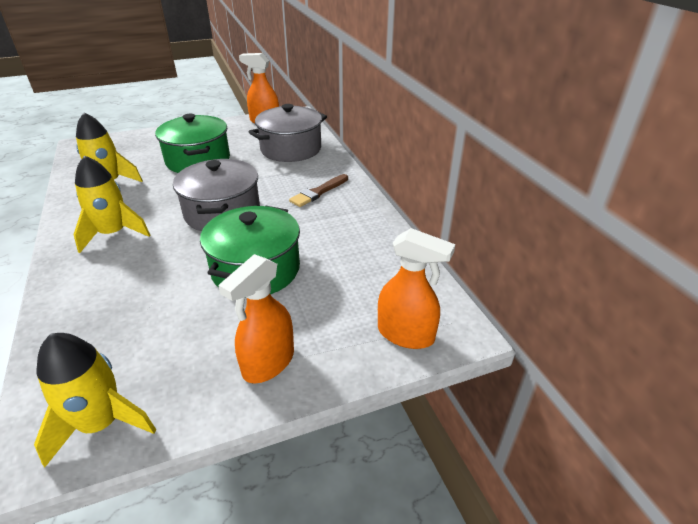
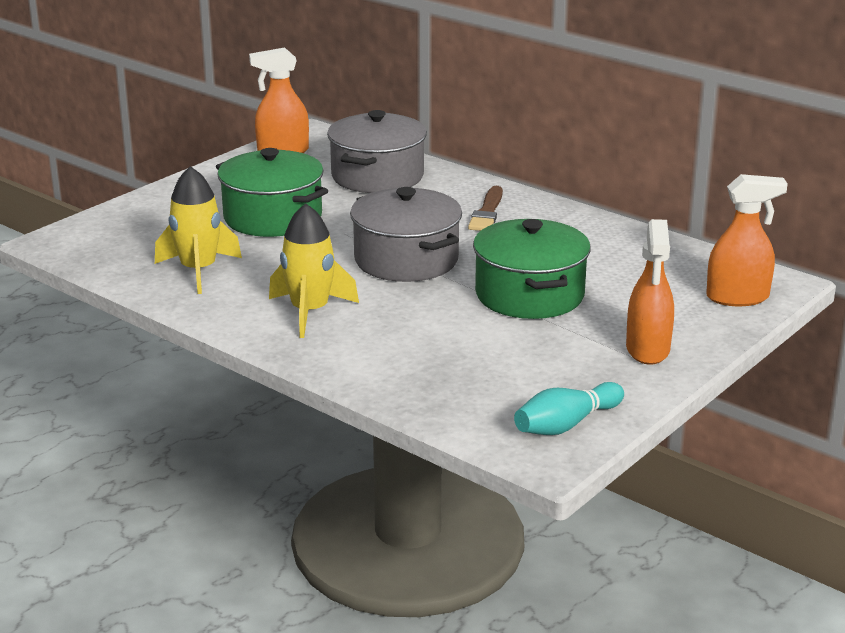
camera: 30 degrees left, 10 degrees down
(101, 423) = (566, 425): yellow rocket -> turquoise bowling pin

